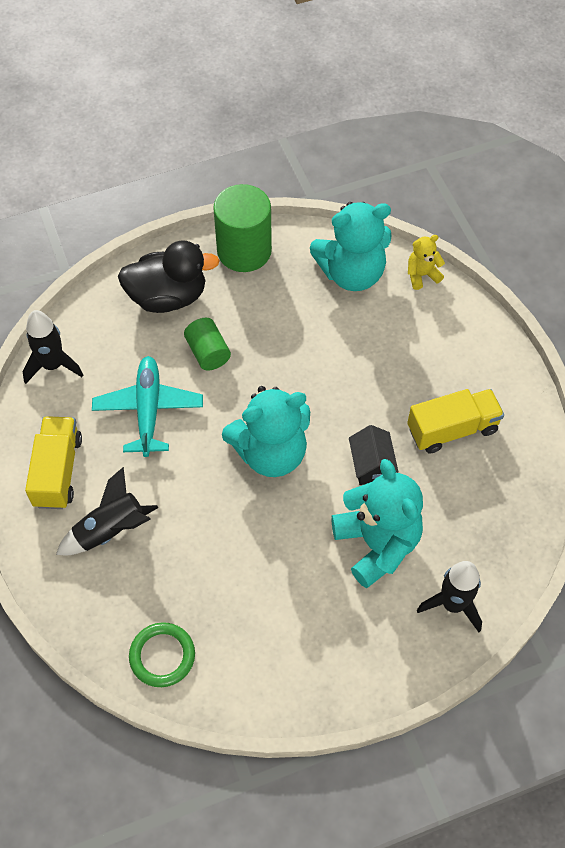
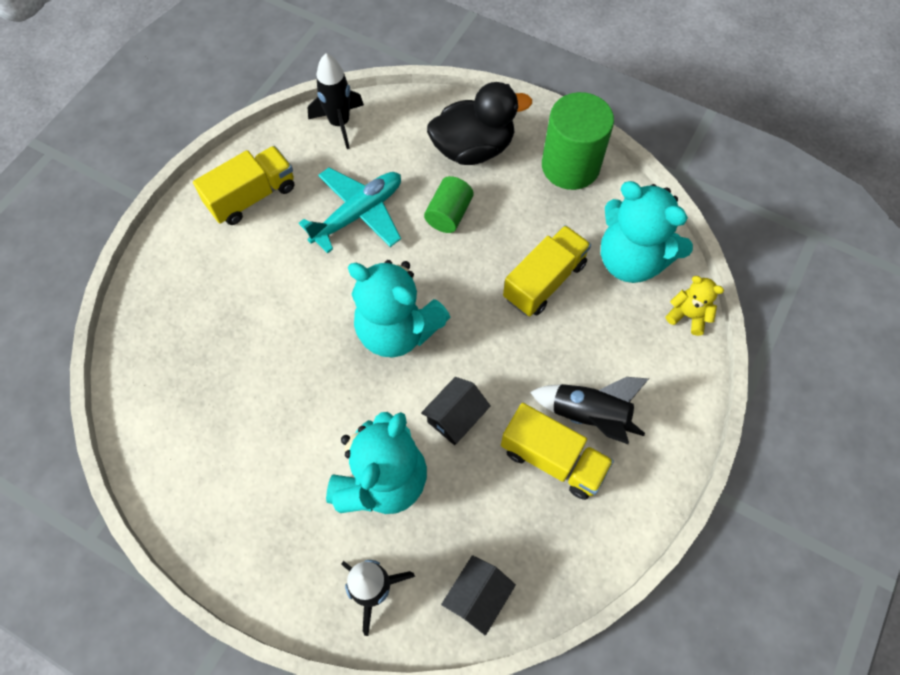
camera: 50 degrees right, 5 degrees up
(111, 530) = (231, 270): black rocket -> black rocket (589, 415)
(162, 656) = (150, 389): green ring -> none
(168, 297) = (473, 148): black duck -> black duck turned 60 degrees counterclockwise
(319, 335) = (544, 281): none -> yellow truck
(508, 544) = (477, 597): none -> black house

